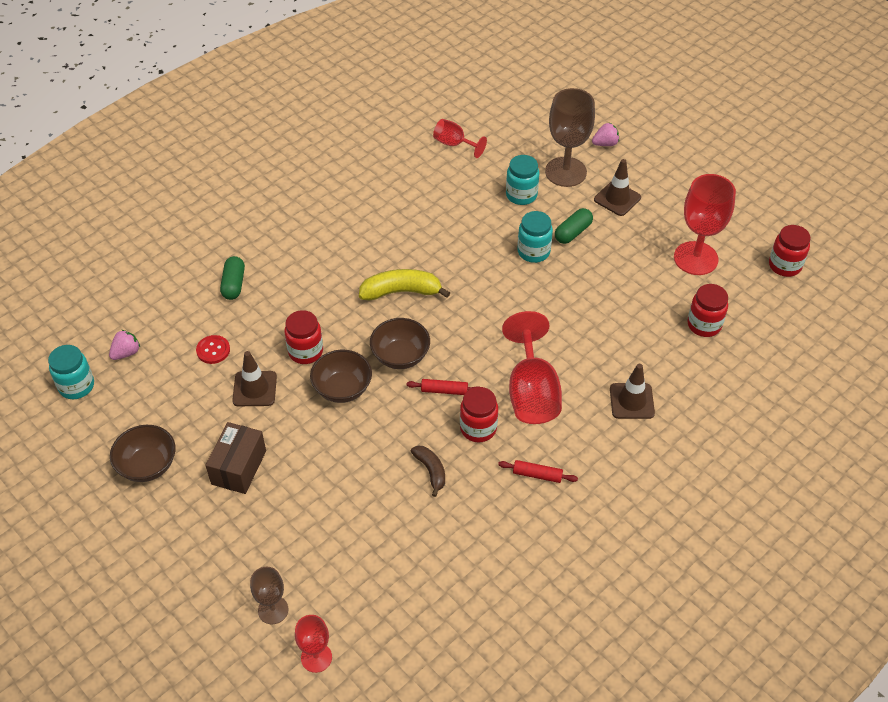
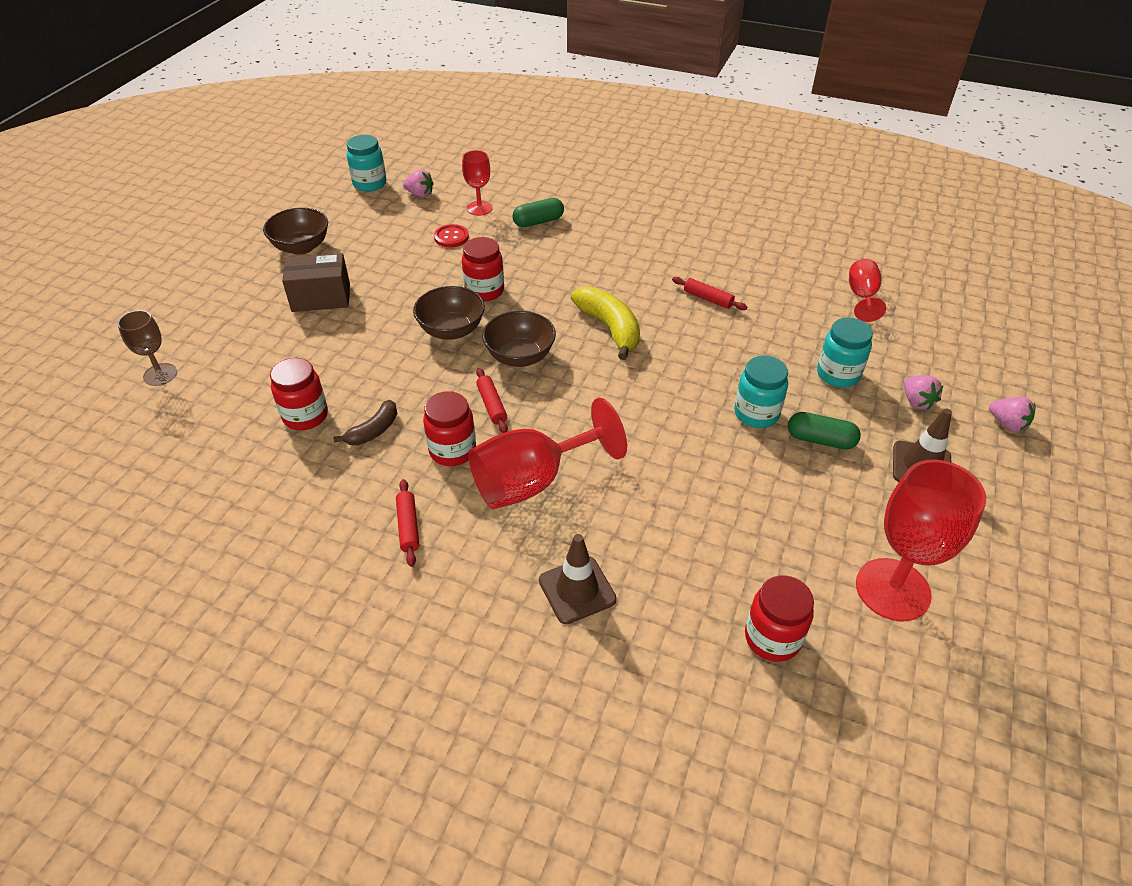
camera: 65 degrees right, 5 degrees down
(254, 389) = (419, 276): brown traffic cone -> none
(316, 657) = (109, 422): red goblet -> red goblet (479, 208)
(404, 223) = (708, 299): none -> red rolling pin
(565, 172) = (916, 401): brown goblet -> pink strawberry
(784, 265) = (984, 720): red jar -> red jar (305, 416)

